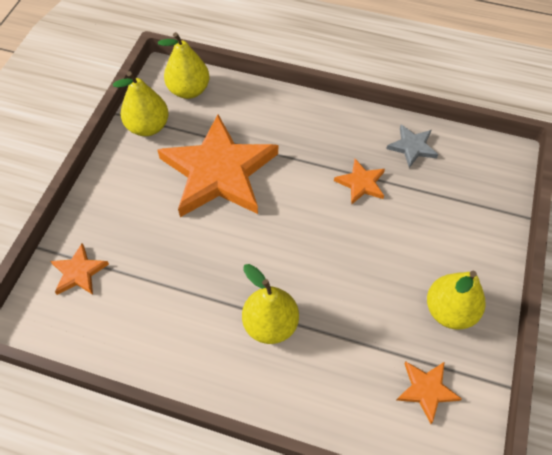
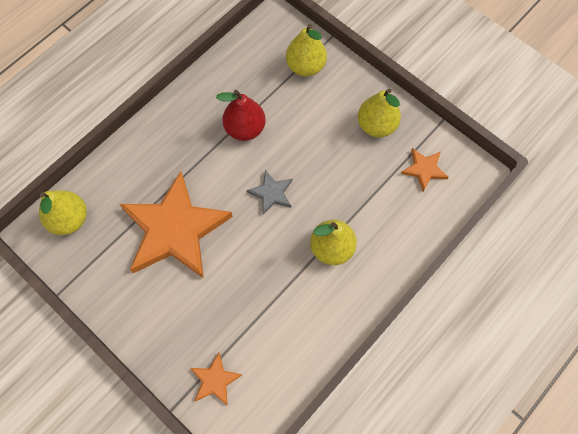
camera: 65 degrees left, 10 degrees up
(148, 127) = (91, 270): yellow pear -> yellow pear (305, 66)
(361, 183) = (245, 129): orange star -> red pear
(412, 147) = (232, 76): grey star -> grey star (271, 193)

